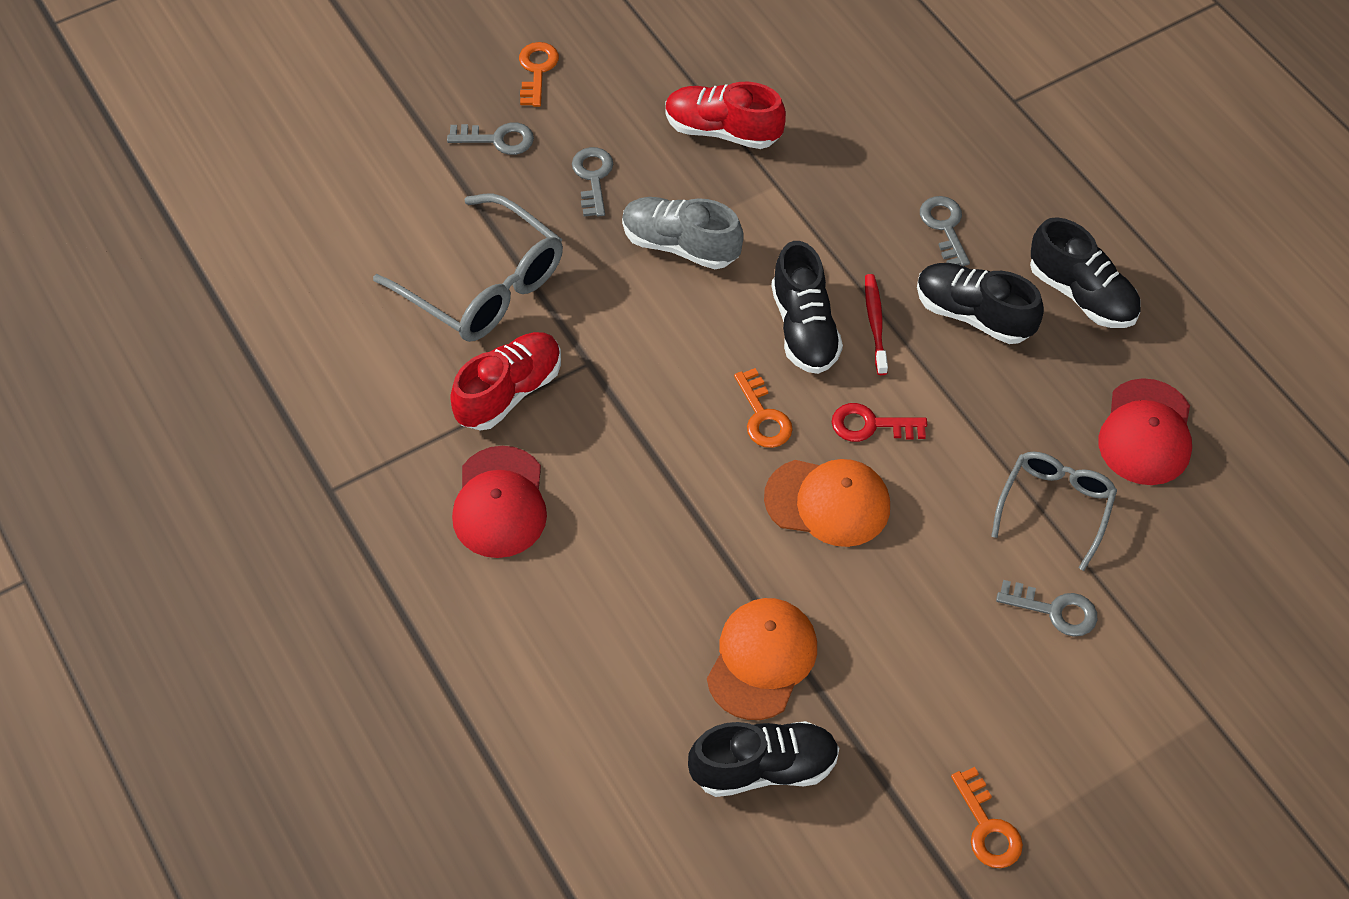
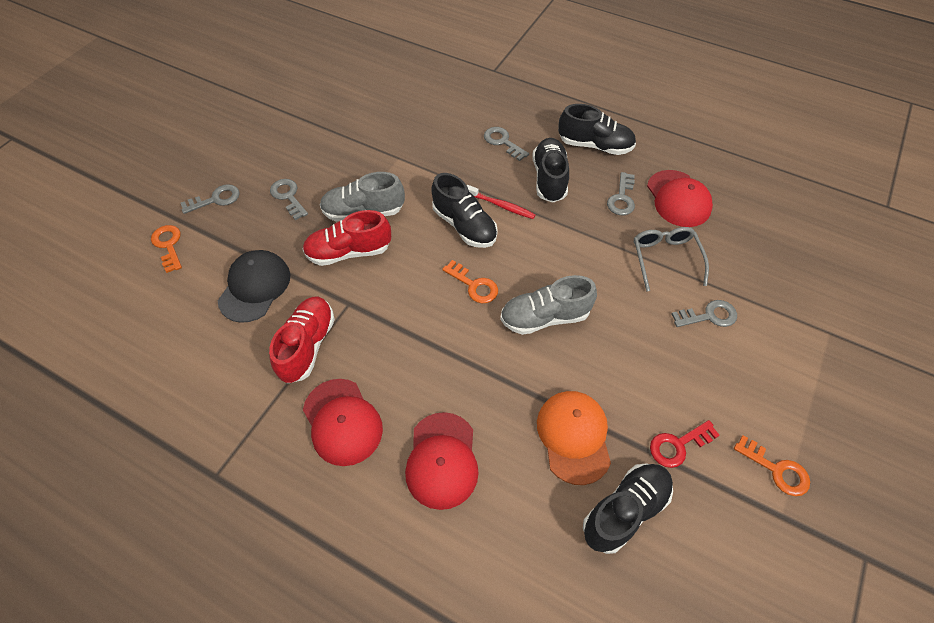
camera: 30 degrees left, 0 degrees up
(485, 286) = (255, 287): grey glasses -> black cap
(537, 70) = (220, 153): orange key -> orange key (168, 245)
(588, 604) = (442, 460): none -> red cap
(722, 131) = (350, 142): red shoe -> red shoe (349, 252)
(828, 502) = (544, 317): orange cap -> grey shoe
(871, 425) = (537, 261): red key -> red key (678, 445)
(875, 323) = (501, 206): red toothbrush -> red toothbrush turned 150 degrees clockwise
(973, 315) = (549, 179): black shoe -> black shoe turned 90 degrees clockwise
(1060, 393) = (621, 198): none -> grey key

